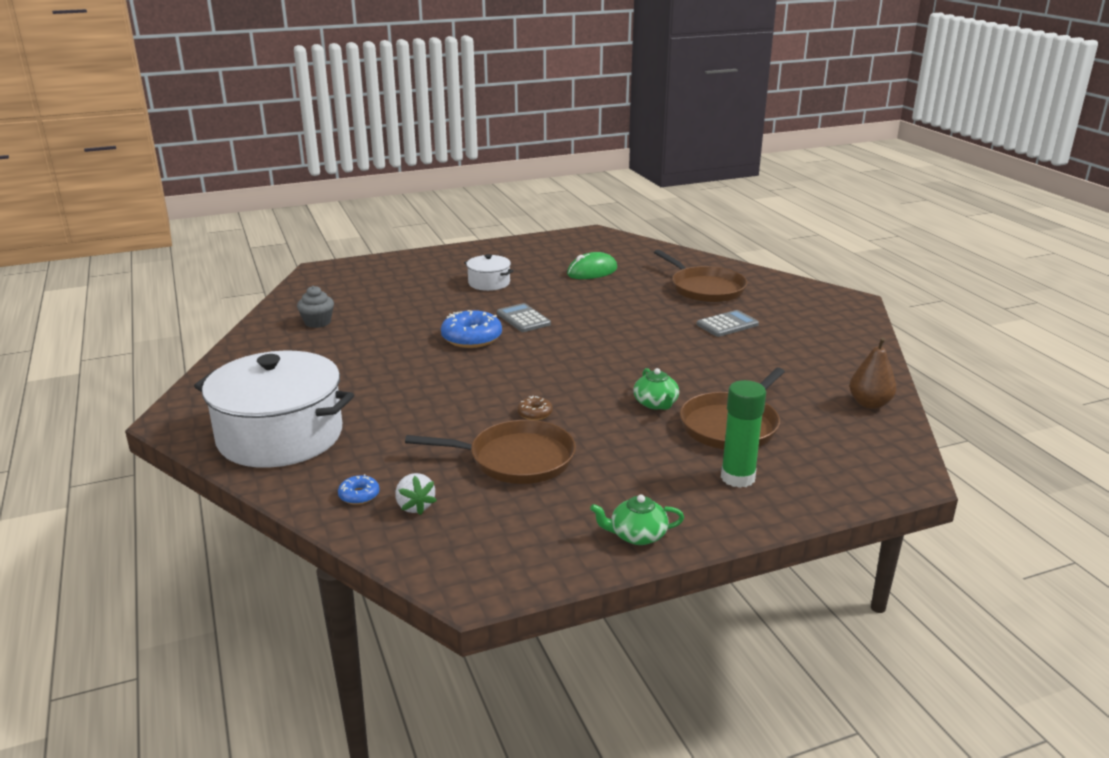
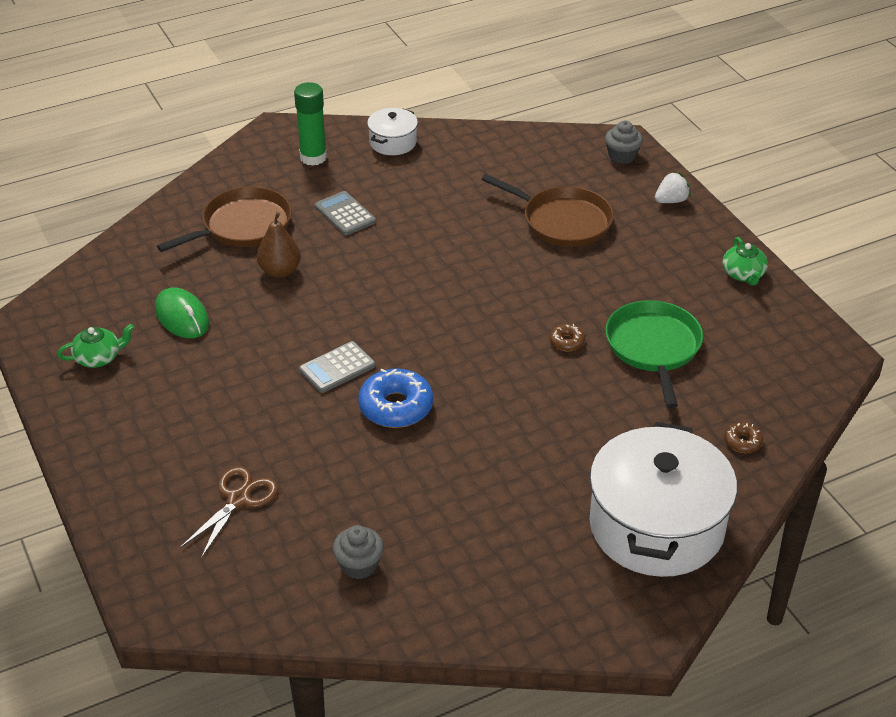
camera: 95 degrees left, 15 degrees up
(359, 495) = (742, 442): blue donut -> brown donut
(400, 289) = (238, 499): none -> brown scissors
(415, 506) = (747, 402): white strawberry -> white strawberry (671, 200)
(489, 283) = (219, 410): white pot -> white pot (393, 142)
(516, 459) = (653, 347): brown pan -> green pan
(656, 404) = (531, 264): green teapot -> green teapot (98, 358)
(737, 478) = (647, 222): green glue stick -> green glue stick (313, 157)
(869, 404) = (507, 145): brown pear -> brown pear (280, 271)
(874, 474) = (622, 156): none -> grey cupcake

